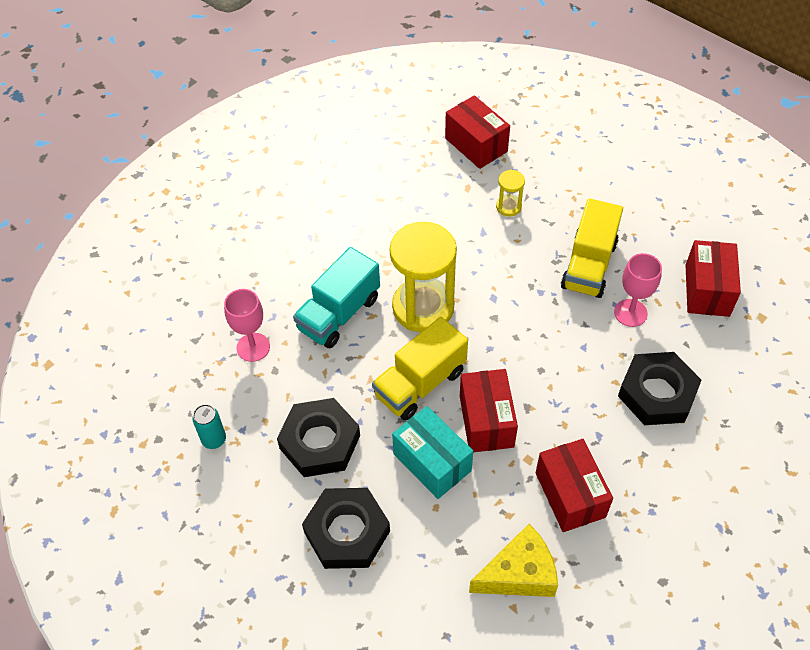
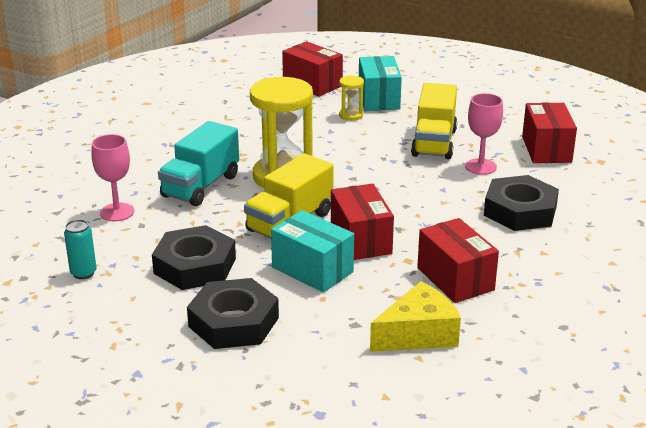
camera: 10 degrees left, 25 degrees down
(543, 179) = (378, 99): none -> turquoise box

